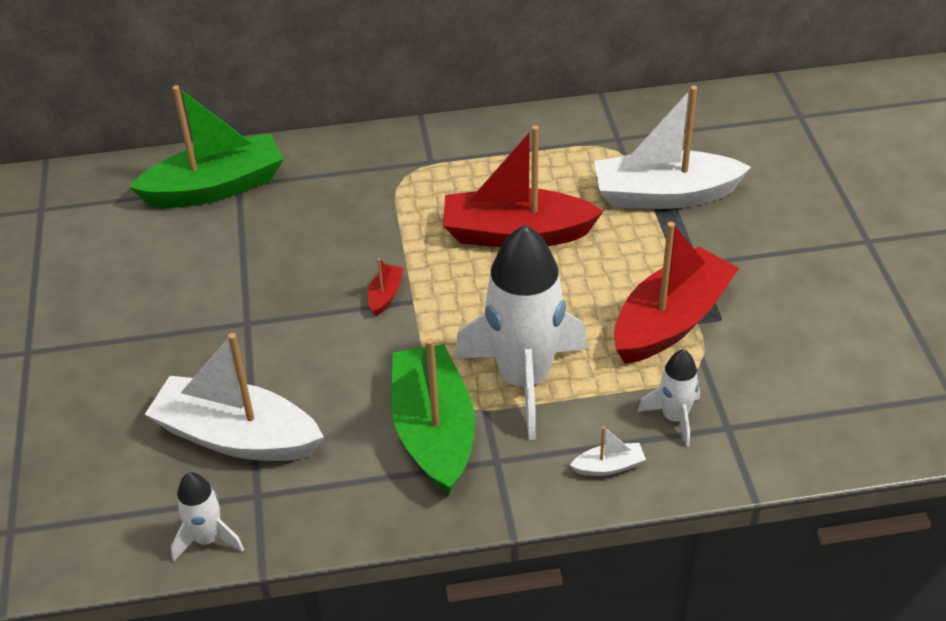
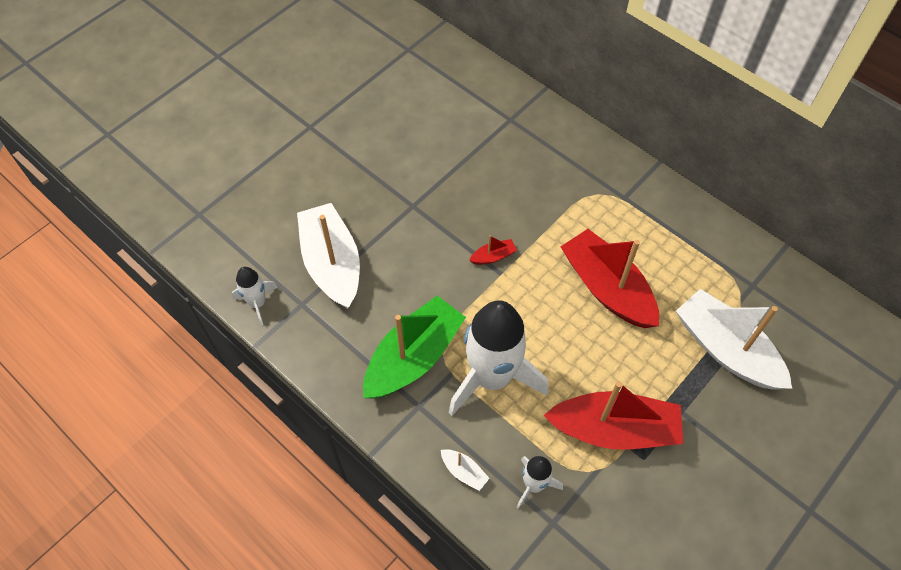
camera: 50 degrees right, 15 degrees up
(216, 187) = (498, 111): green boat -> none

